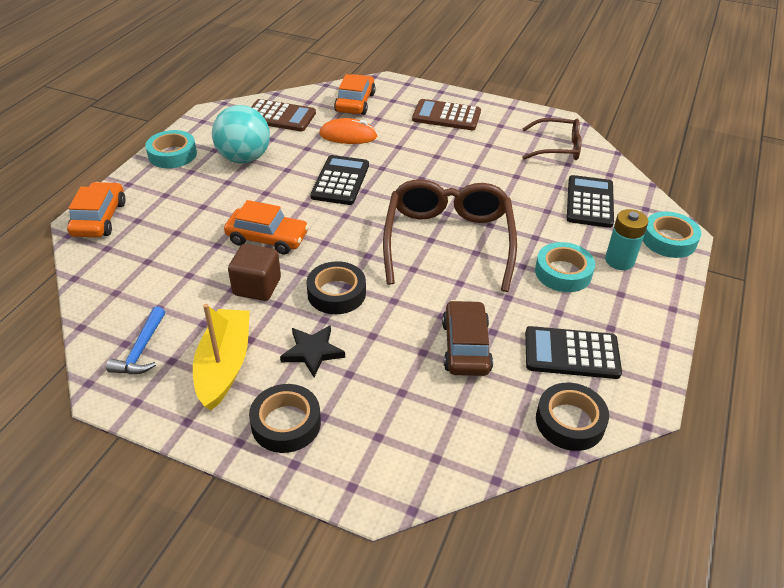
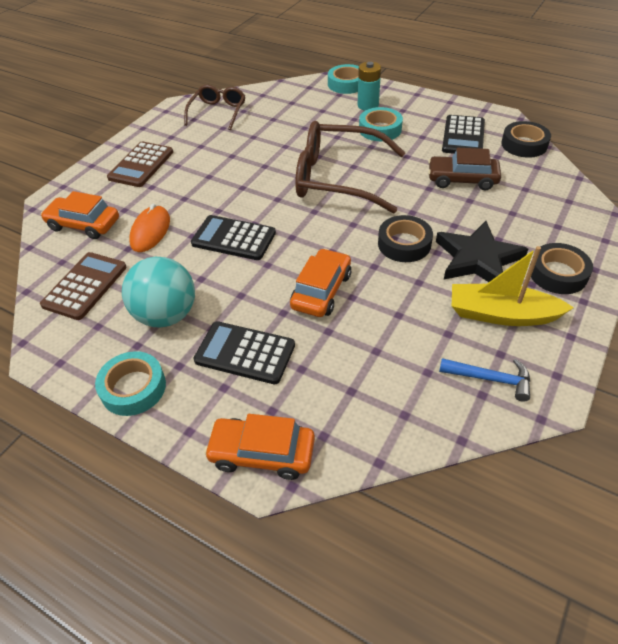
camera: 80 degrees left, 5 degrees up
(257, 287) = (395, 296): brown cube -> none
(312, 352) = (477, 259): black star -> black star, size x1.63
(589, 202) = (297, 108): black calculator -> black calculator (245, 353)

